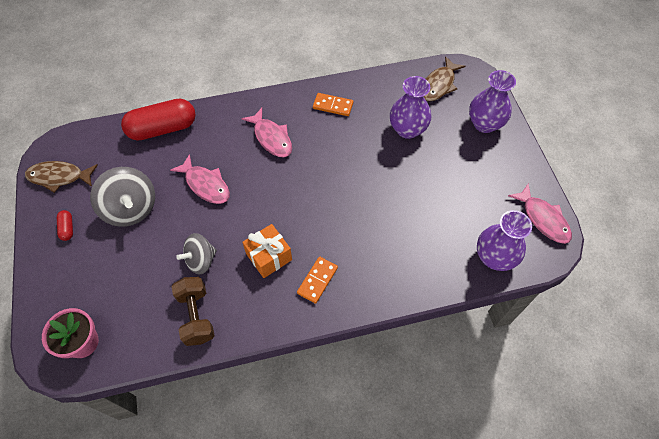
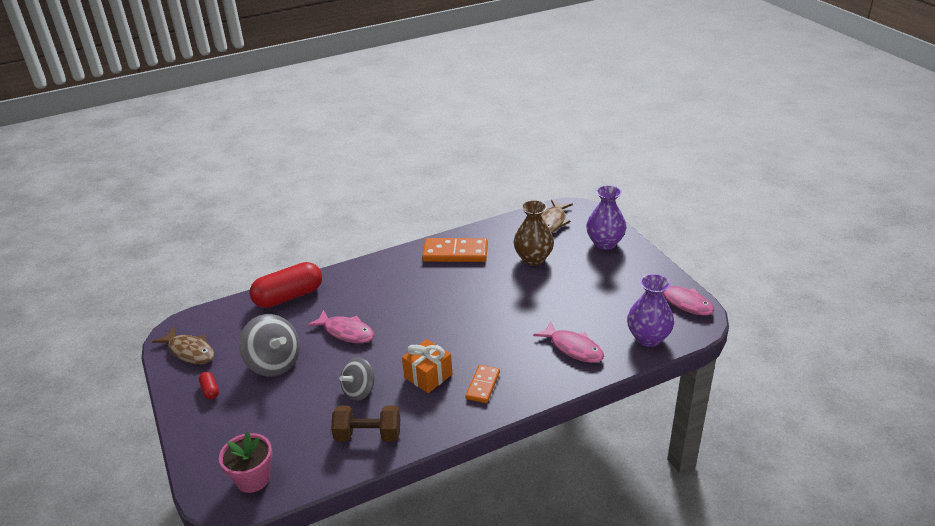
camera: 10 degrees left, 25 degrees down
(59, 177) = (189, 351): brown fish -> brown fish turned 135 degrees counterclockwise
(196, 316) = (368, 435): brown dumbbell -> brown dumbbell turned 60 degrees counterclockwise
(271, 138) = (402, 286): pink fish -> pink fish (573, 348)
(333, 106) = (455, 253): orange domino -> orange domino, size x1.69
(407, 129) = (533, 259): purple vase -> brown vase

